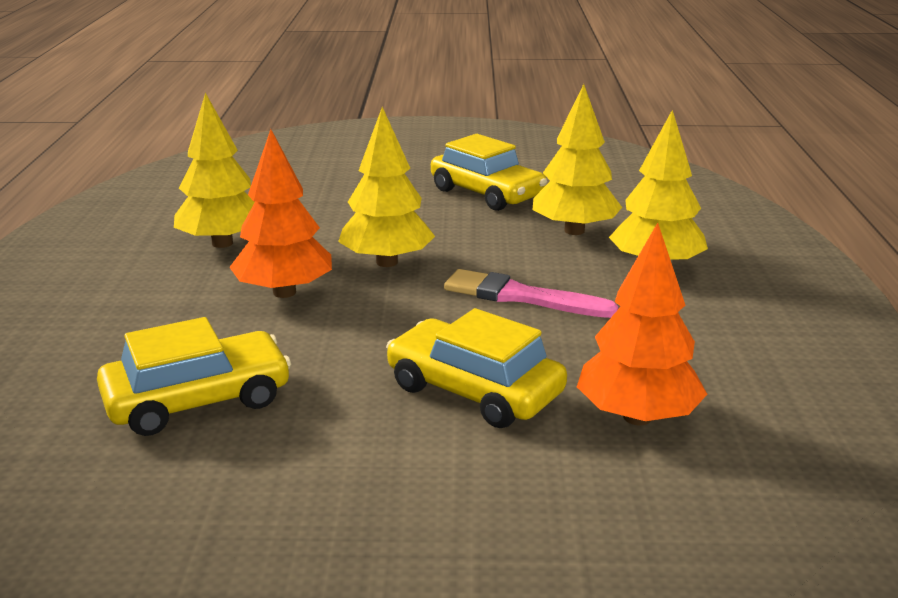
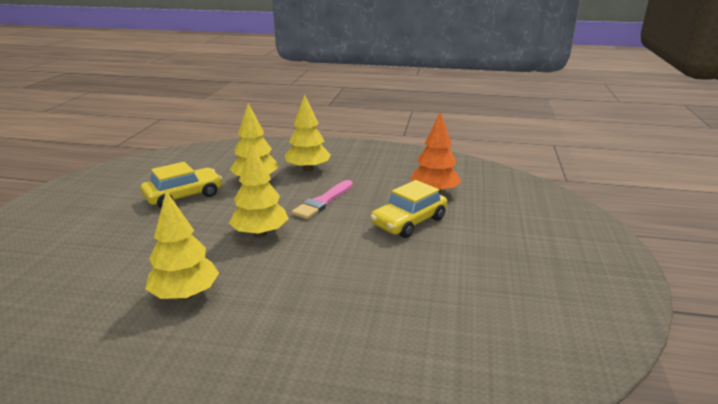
camera: 80 degrees left, 0 degrees up
(198, 400) = (404, 300): yellow car -> none
(284, 292) = (282, 269): orange tree -> none

